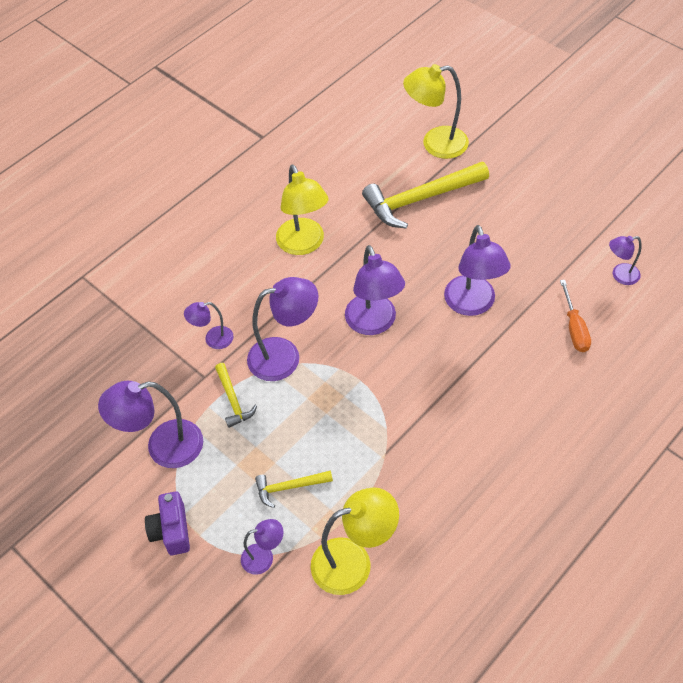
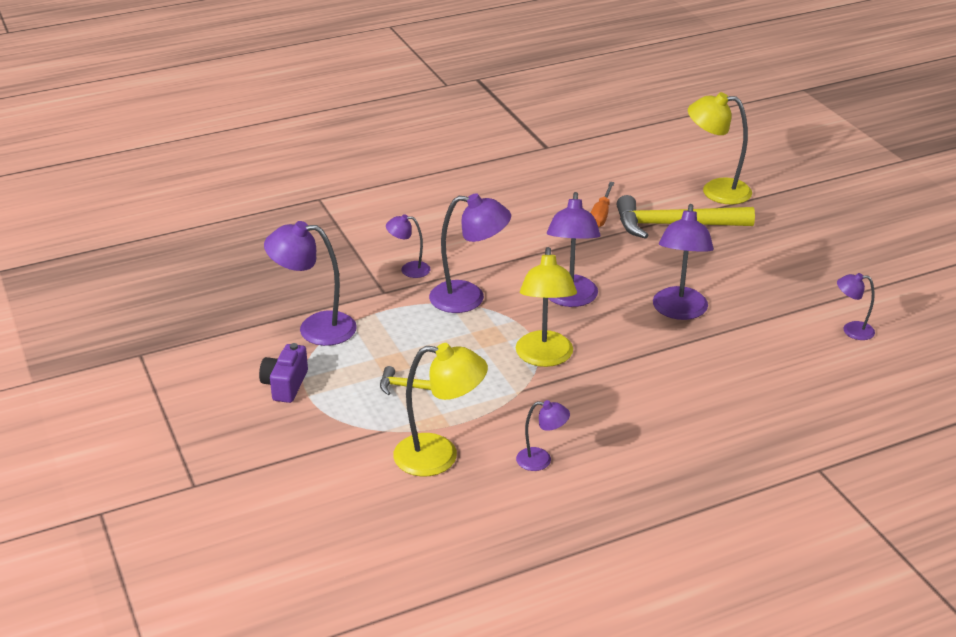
camera: 20 degrees right, 20 degrees down
(233, 400) = (400, 314): yellow hammer -> none
(264, 557) = (357, 428): purple lamp -> purple lamp (541, 460)
(304, 244) = (538, 228): yellow lamp -> yellow lamp (544, 357)
(574, 328) = (776, 355): orange screwdriver -> orange screwdriver (601, 215)

